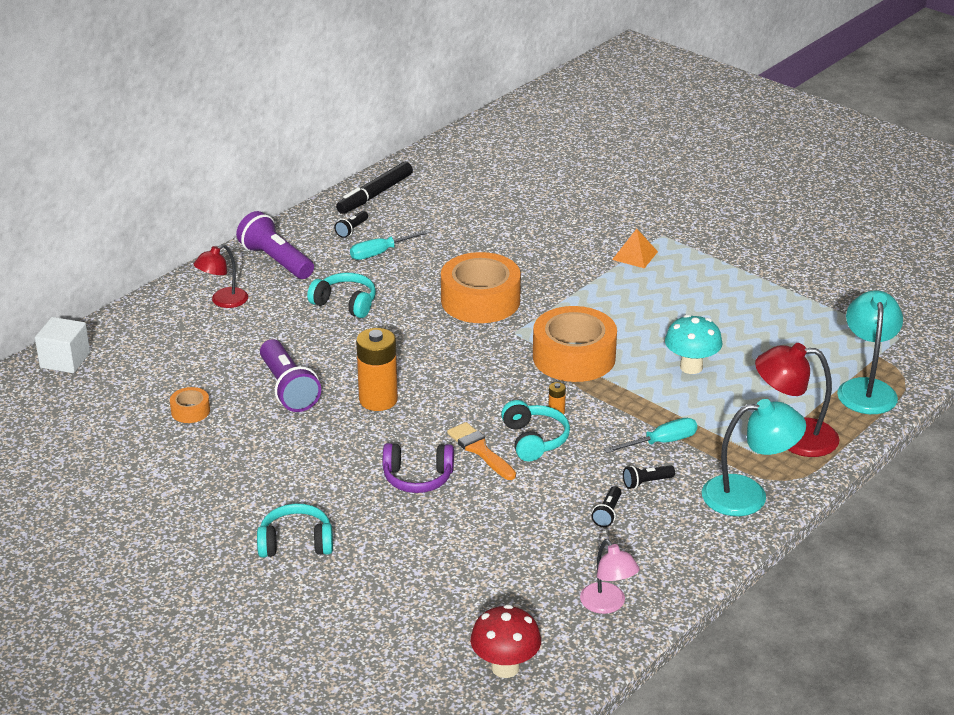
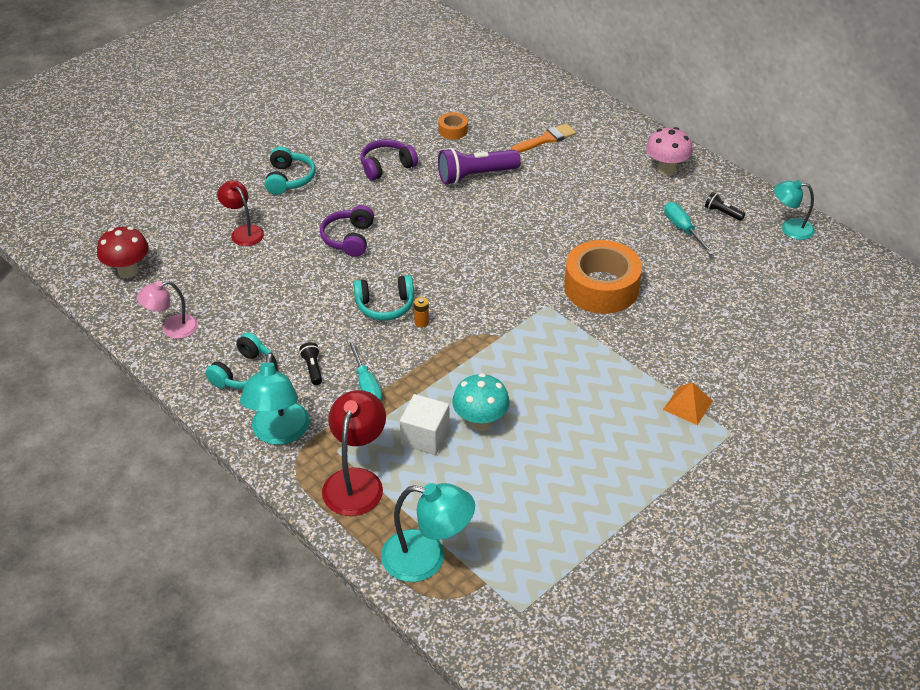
camera: 95 degrees right, 10 degrees up
(65, 360) = (524, 74): white cube -> white cube (425, 436)
(223, 301) = (602, 143): red lamp -> red lamp (243, 232)
(268, 460) = (386, 166): none -> purple headphones
(276, 261) = (666, 169): purple flashlight -> pink mushroom
(345, 303) = (598, 207): turquoise headphones -> turquoise headphones (245, 373)
(375, 195) = (790, 228): black marker -> turquoise lamp
(378, 400) = (454, 221): orange battery -> none
(480, 450) = (377, 273): orange brush -> orange brush (546, 139)
(574, 357) = (504, 341): orange tape -> none
(607, 513) = (278, 340): black flashlight -> none

